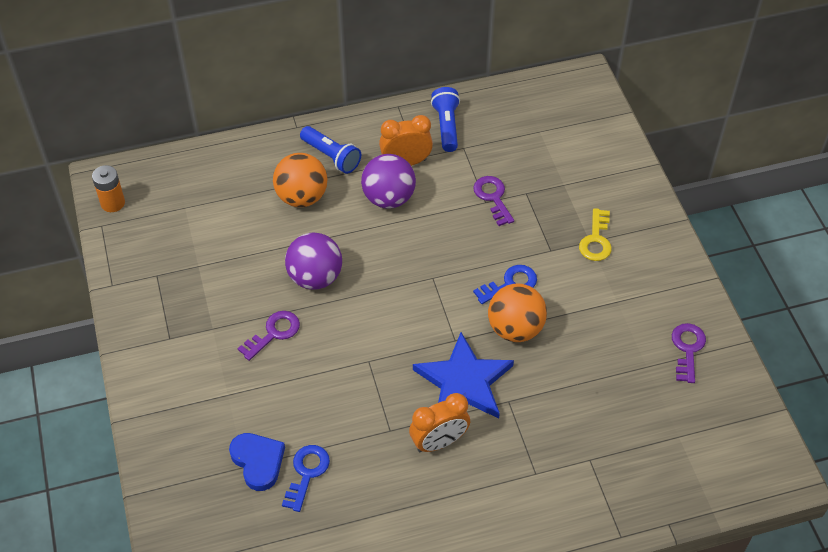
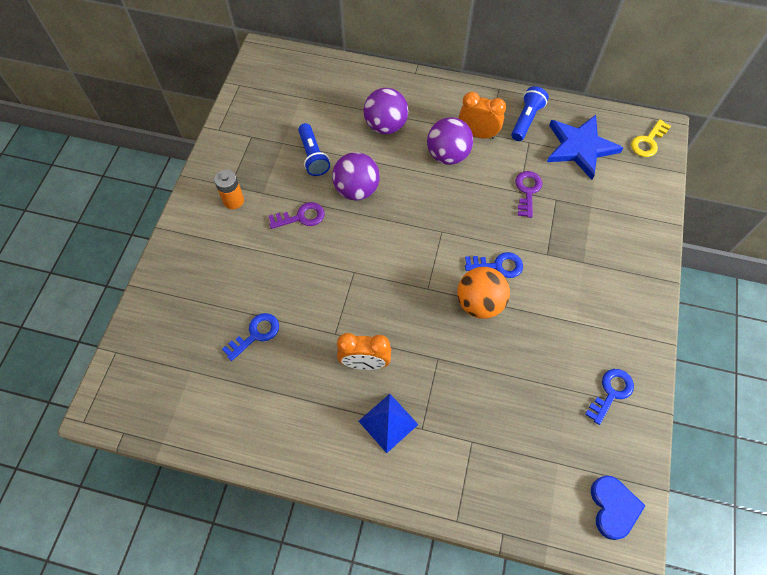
camera: 30 degrees right, 10 degrees up
(113, 203) = (256, 72): orange battery -> orange battery (233, 200)
(258, 462) = (228, 307): blue heart -> blue heart (613, 507)
(302, 197) = (385, 126): orange ball -> purple ball
(331, 156) = (426, 105): blue flashlight -> blue flashlight (313, 156)
(464, 382) = (413, 325): blue star -> blue star (580, 147)
(499, 485) = (388, 422): none -> blue pyramid
(596, 240) = (589, 263): yellow key -> yellow key (648, 142)
(687, 349) = (611, 392): purple key -> blue key

